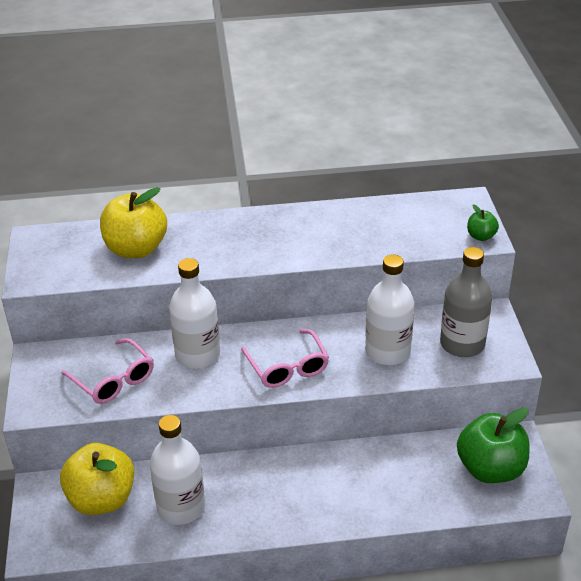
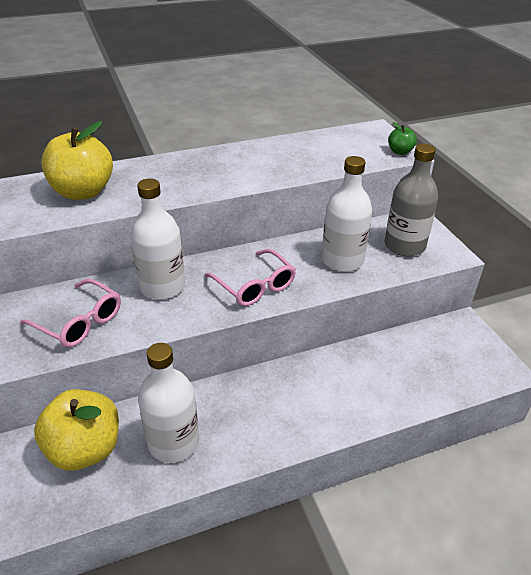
camera: 15 degrees left, 0 degrees up
(490, 469) = (455, 353): green apple -> none

